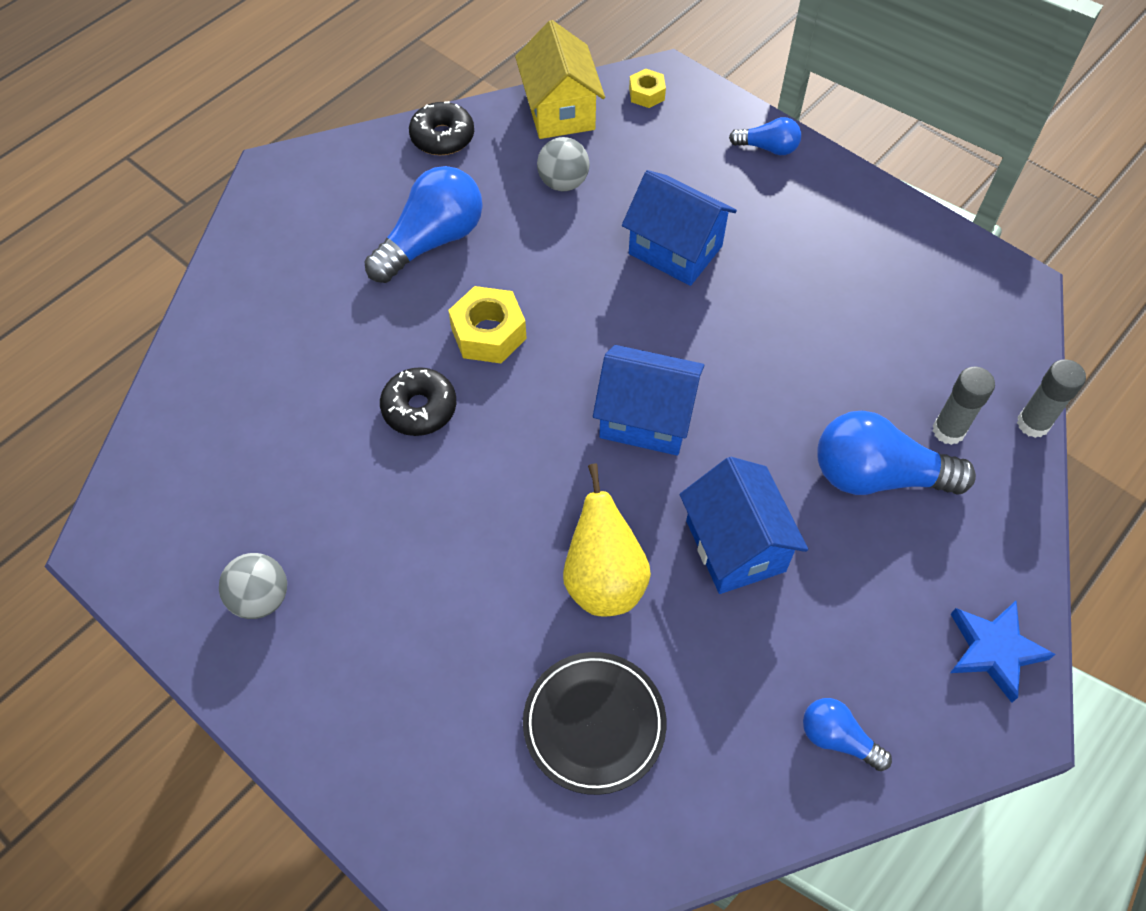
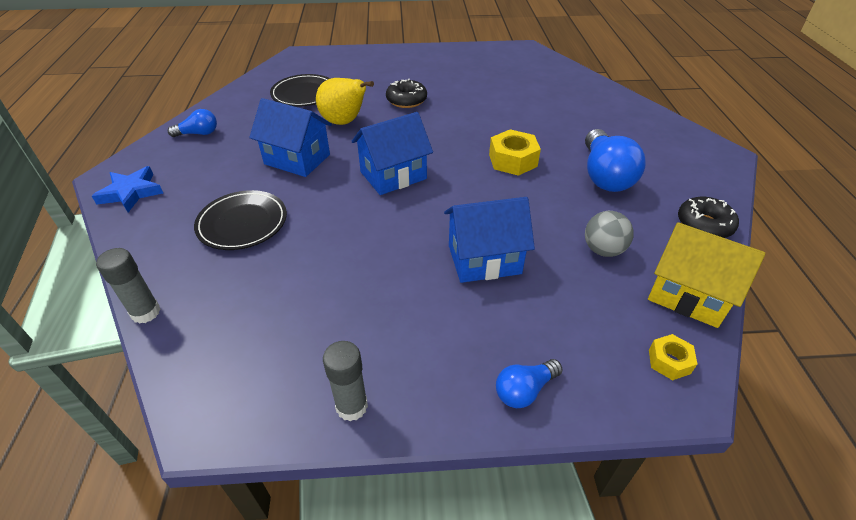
camera: 135 degrees right, 15 degrees down
(261, 598) = (459, 62): grey ball -> none
(419, 408) = (494, 123): black donut -> black donut (406, 100)
(877, 476) = (242, 223): blue light bulb -> black plate
(948, 431) = (209, 271): grey glue stick -> grey glue stick (351, 406)

